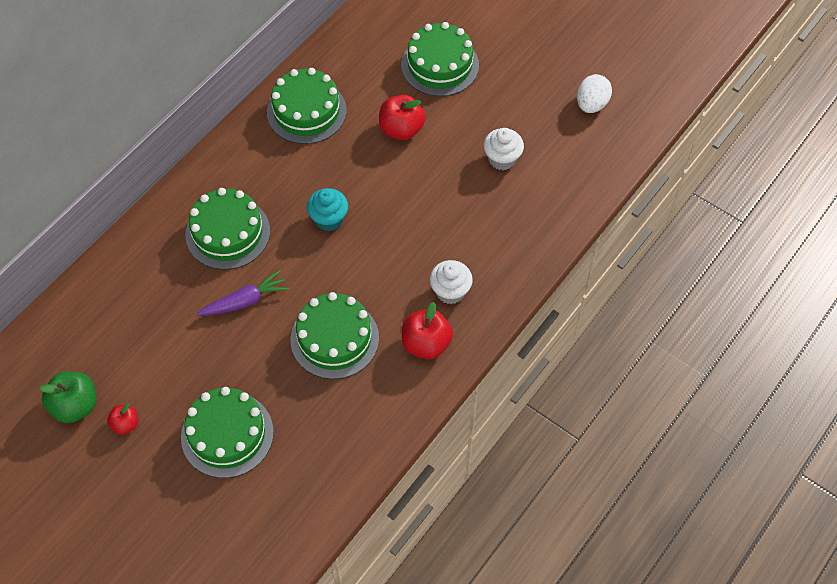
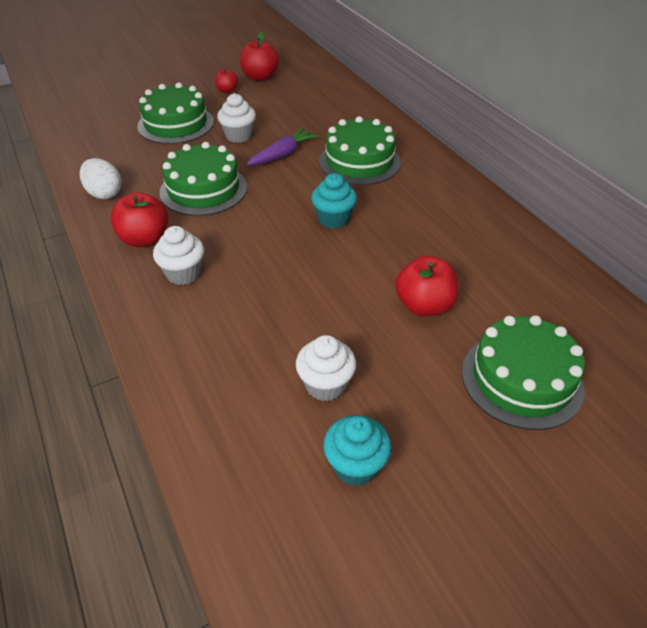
camera: 115 degrees right, 15 degrees down
(75, 406) = (260, 77): green apple -> red apple
(225, 358) = (238, 136): none -> white cupcake
(244, 301) = (282, 155): purple carrot -> purple carrot turned 135 degrees counterclockwise
(306, 111) = (486, 241): green cake -> none
(548, 125) = (355, 466): none -> turquoise cupcake
(591, 104) = (366, 551): white egg -> white egg (104, 193)

